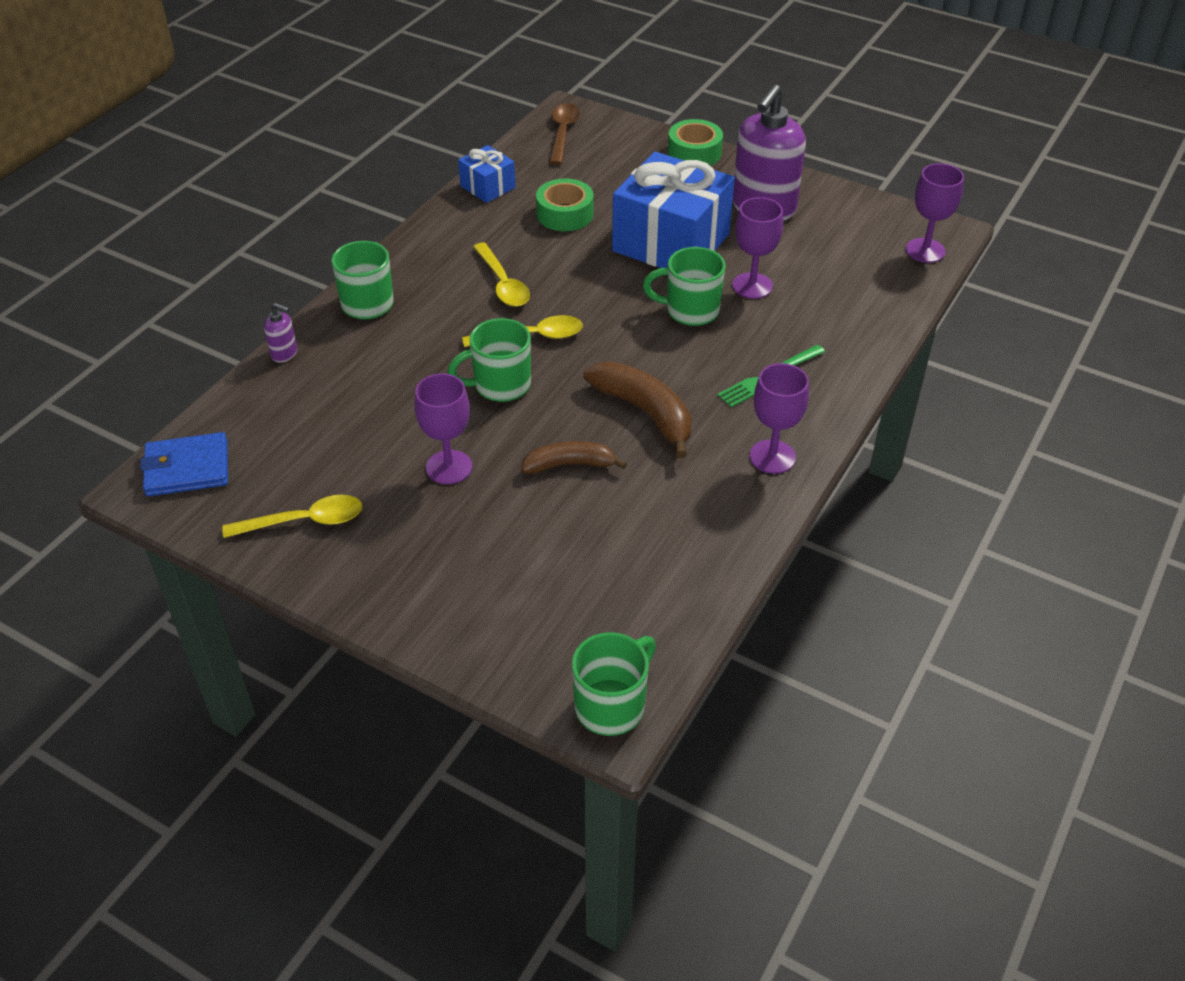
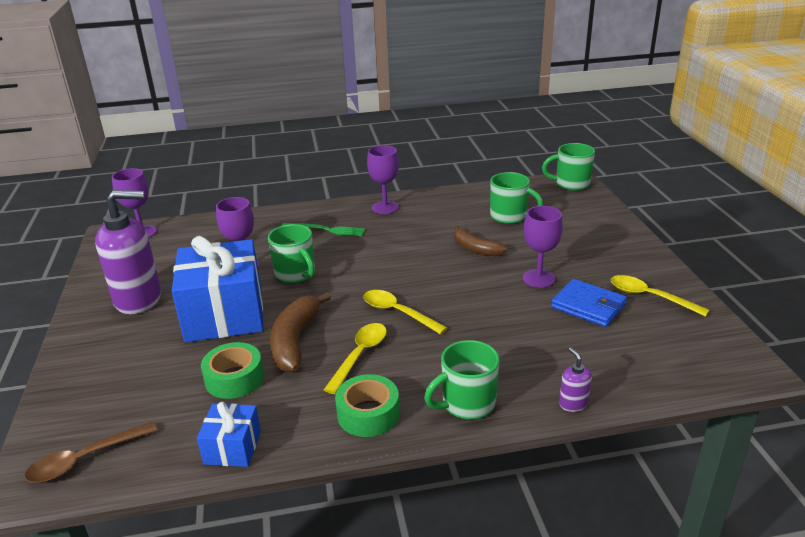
camera: 130 degrees left, 15 degrees down
(187, 468) = (711, 364): blue wallet -> blue wallet (588, 306)
(500, 385) = (456, 299): green mug -> green mug (510, 216)
(645, 412) = (405, 248): brown banana -> brown banana (295, 341)
(694, 153) = (71, 364): green tape -> green tape (368, 414)

